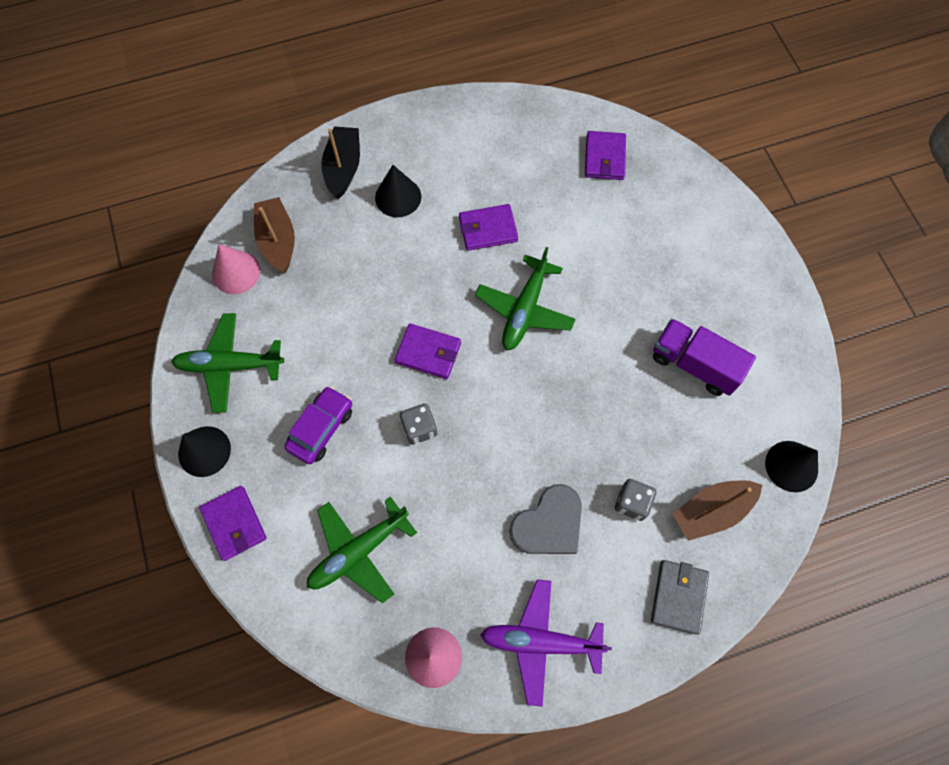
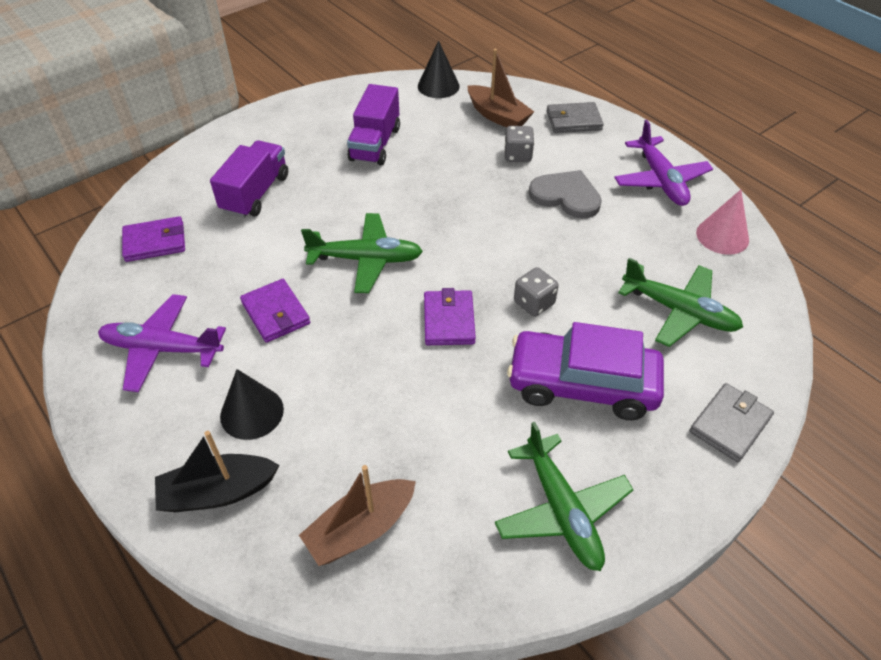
camera: 110 degrees left, 20 degrees down
(204, 451) = (677, 490): black cone -> none
(234, 523) = (730, 424): purple wallet -> grey wallet
(236, 272) = (428, 563): pink cone -> none
(321, 428) = (582, 384): purple car -> purple car, size x1.63
(481, 151) = (162, 349): none -> purple plane
(646, 241) = (255, 193): none -> purple truck

